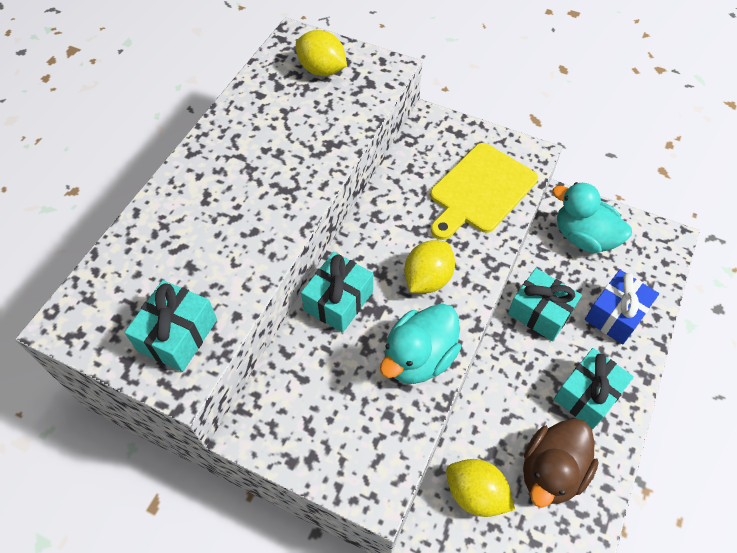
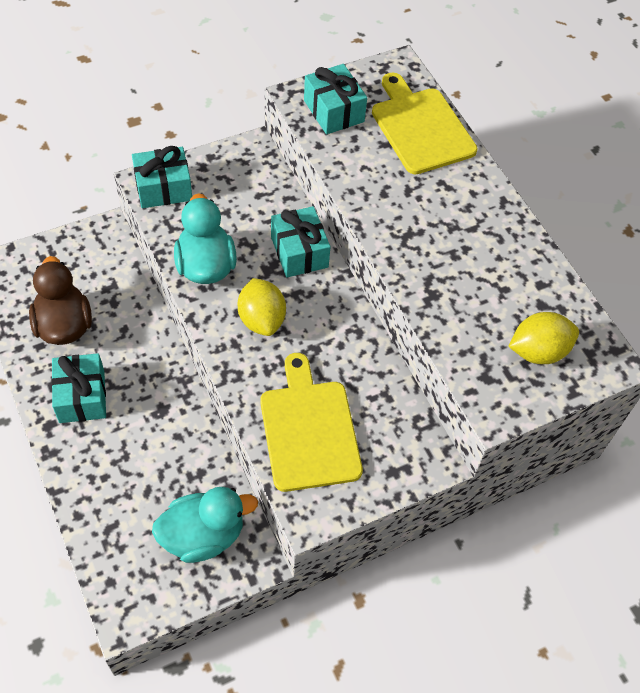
camera: 125 degrees right, 0 degrees up
(145, 254) = (420, 127): none -> yellow cutting board
(475, 494) = (101, 272): yellow lemon -> none
(540, 312) = (173, 427): turquoise gift -> turquoise gift (163, 188)
(615, 315) = (113, 483): blue gift -> none

